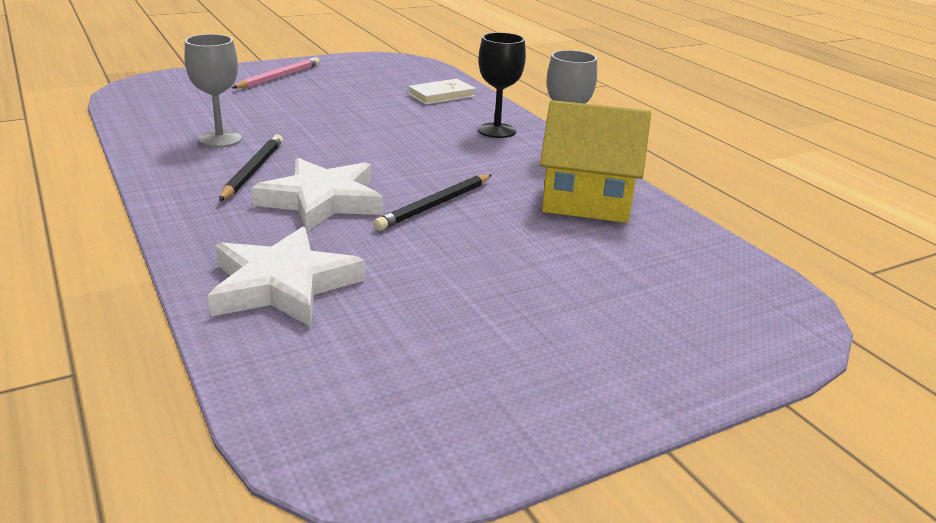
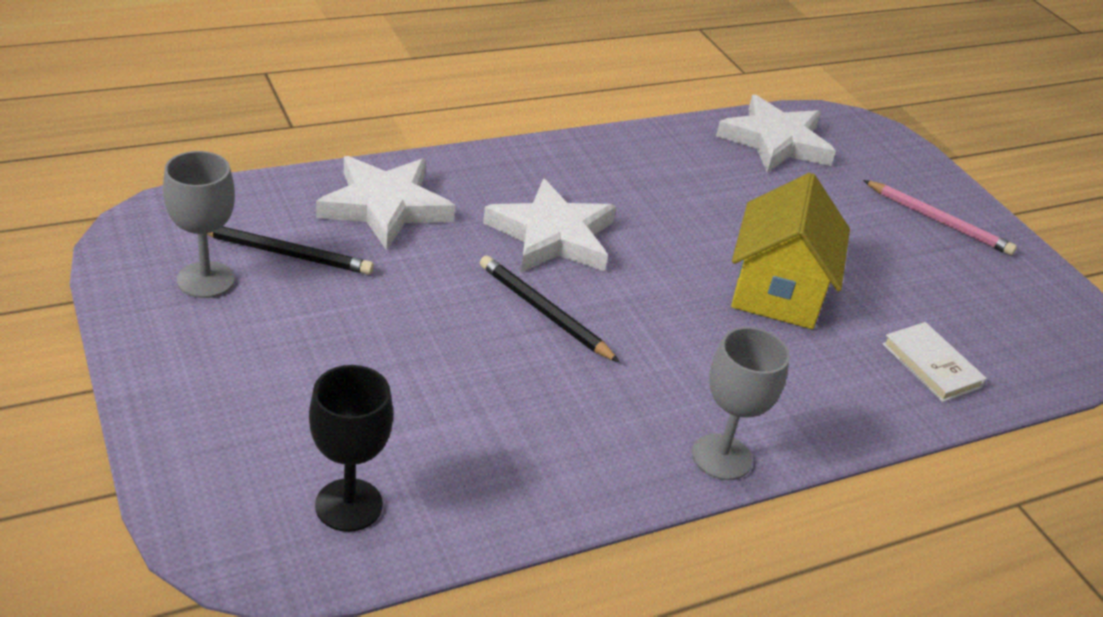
camera: 90 degrees right, 10 degrees up
(163, 112) = (775, 141): none -> white star
(220, 139) = (705, 177): grey goblet -> grey goblet (206, 280)
(253, 171) = (623, 196): black pencil -> black pencil (285, 253)
(497, 130) = (795, 402): black goblet -> black goblet (349, 505)
(587, 202) = (557, 444): yellow house -> yellow house (777, 291)

